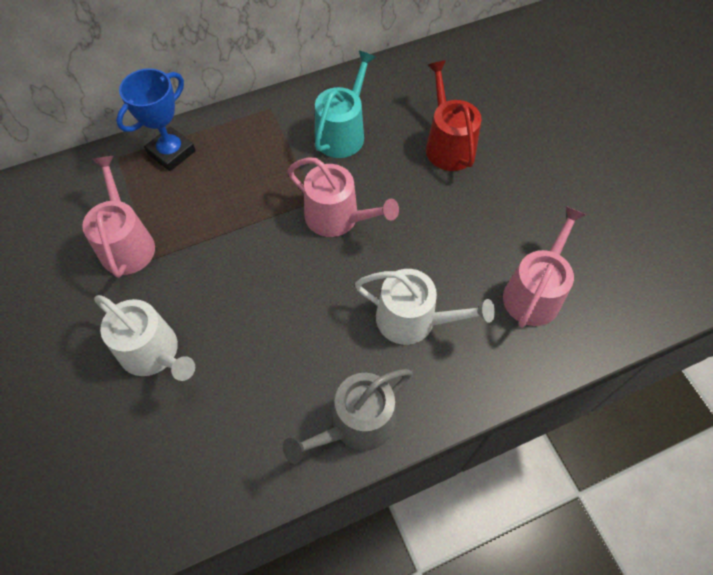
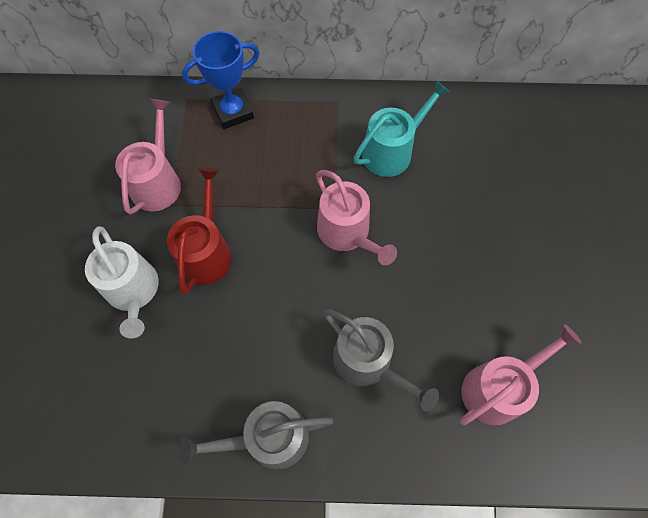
camera: 25 degrees right, 5 degrees up
(413, 320) = (368, 363): white watering can -> grey watering can
(448, 145) = (486, 202): red watering can -> red watering can (206, 252)

